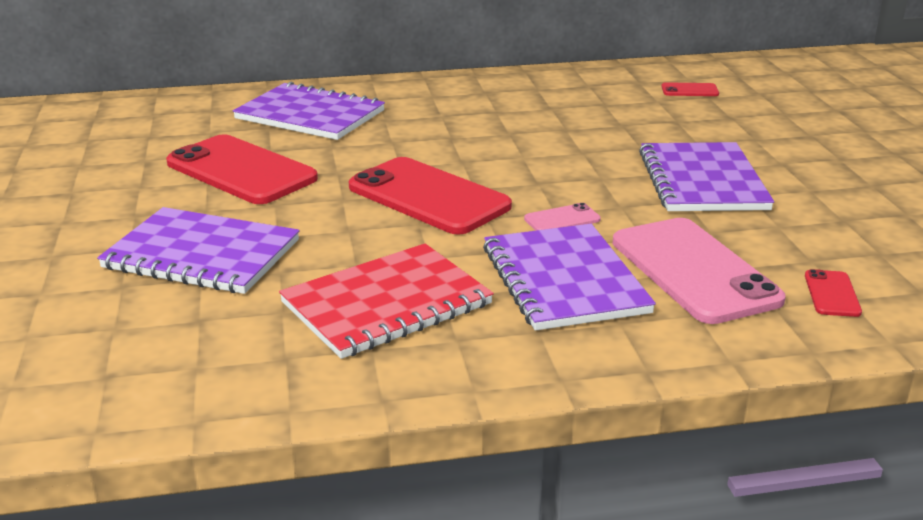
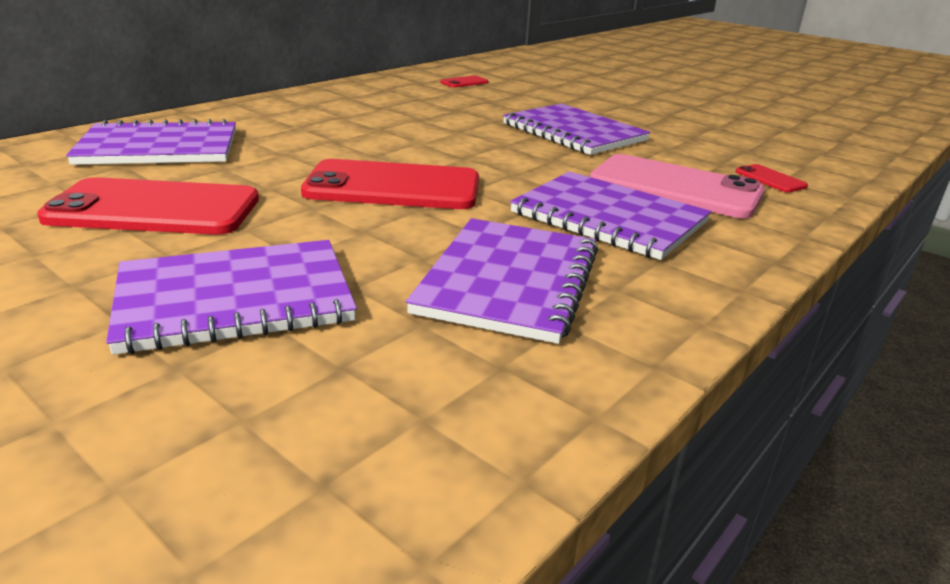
camera: 40 degrees left, 0 degrees up
(386, 304) = (508, 281): red notebook -> purple notebook
(562, 219) = (529, 177): pink phone -> none

